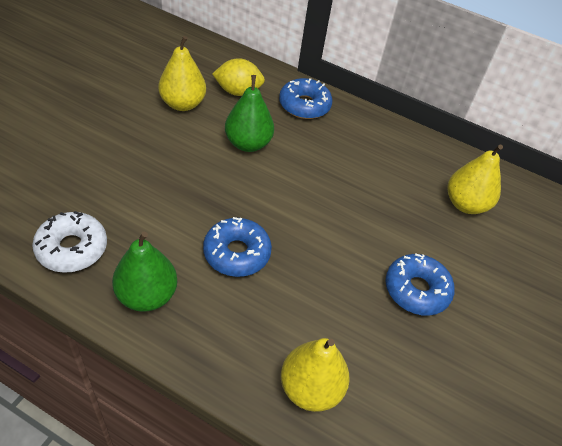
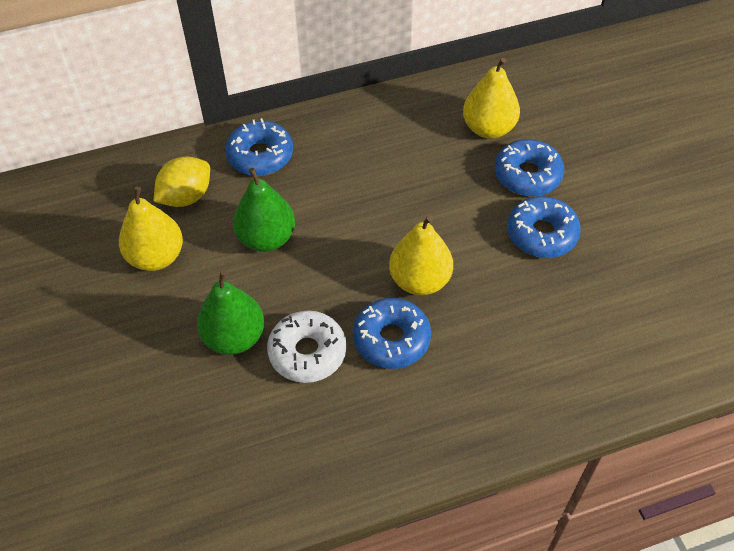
camera: 40 degrees left, 5 degrees up
(72, 248) = (266, 475): white donut -> white donut (307, 352)
(147, 295) = (378, 443): green pear -> green pear (234, 337)
(310, 388) = (570, 379): yellow pear -> yellow pear (420, 280)
(455, 250) = (527, 175): none -> blue donut

